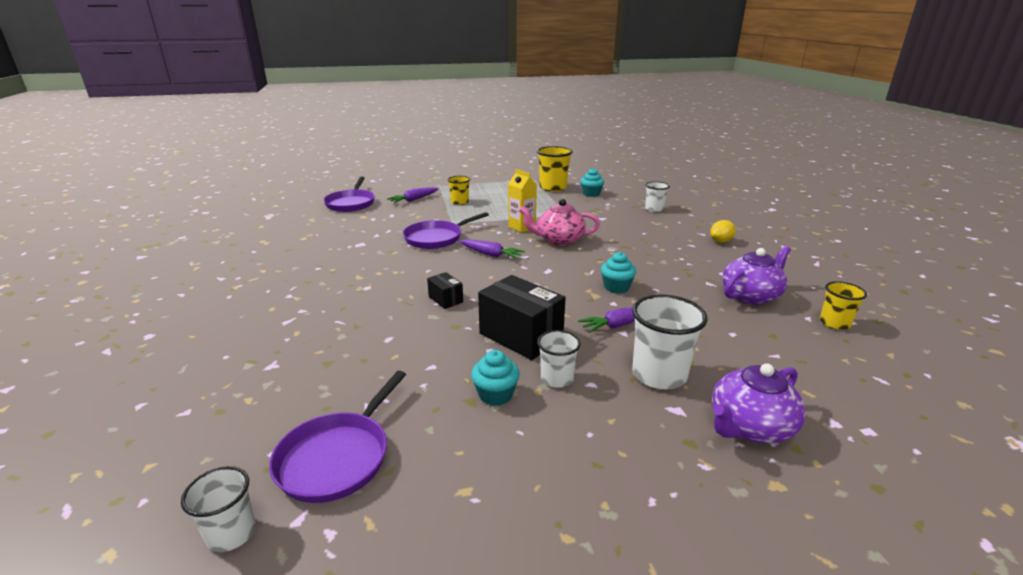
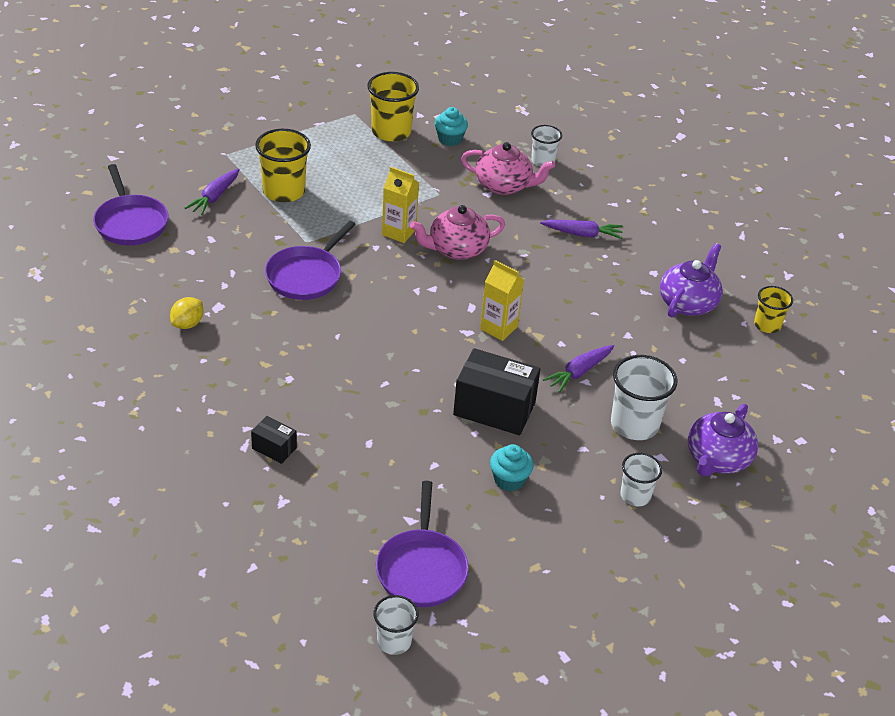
camera: 25 degrees left, 15 degrees up
(445, 299) = (389, 377): black box -> black box (274, 448)
(459, 202) = (284, 191): yellow cup -> yellow cup, size x1.66
(491, 254) = (392, 293): purple carrot -> purple carrot (582, 234)
(557, 378) = (551, 450): white cup -> white cup (635, 495)
(562, 285) = (498, 328): none -> yellow carton
(616, 287) = (555, 319): turquoise cupcake -> none
(617, 216) = (504, 185): none -> pink teapot
(720, 241) = (638, 215): yellow lemon -> yellow lemon (187, 324)

